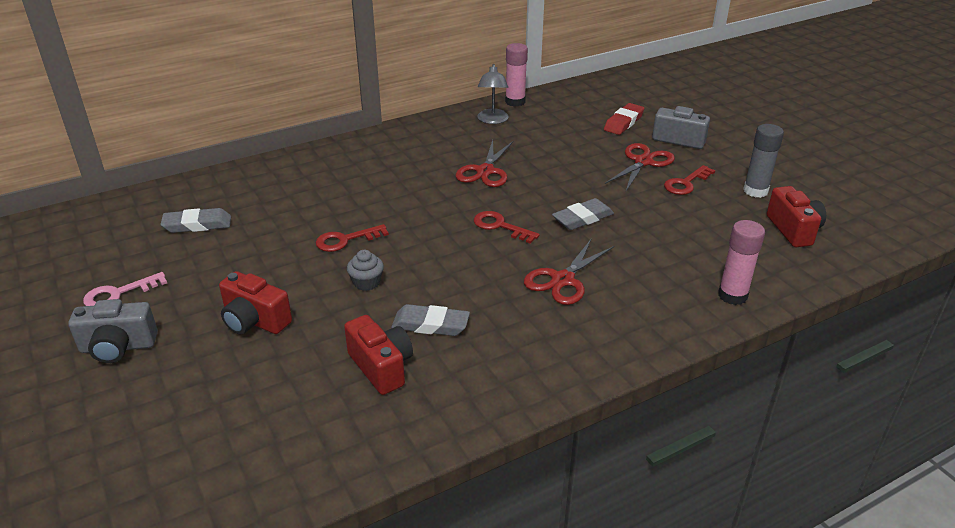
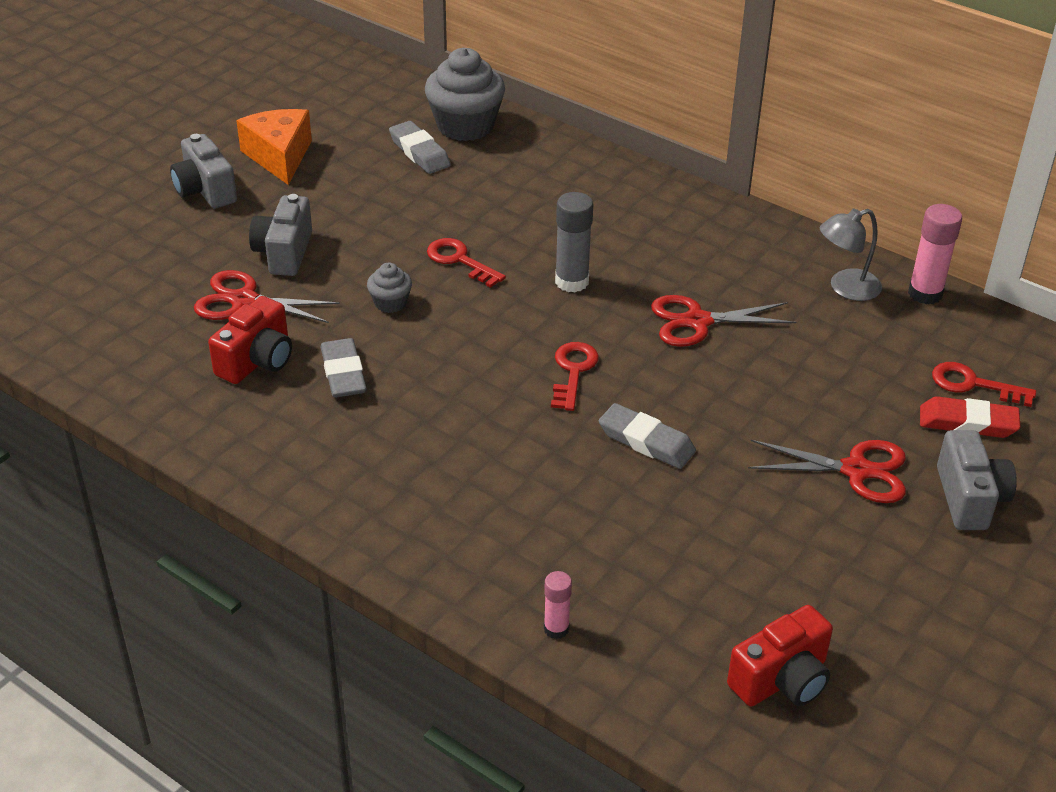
camera: 65 degrees right, 5 degrees up
(118, 294) = (279, 156): pink key -> orange cheese
(189, 197) = (465, 126): none -> grey cupcake
(255, 321) = (284, 253): red camera -> grey camera
(563, 280) = (491, 456): red scissors -> red scissors (244, 300)
(686, 183) = (828, 530): red key -> red key (973, 384)
(732, 295) = (556, 629): pink glue stick -> pink glue stick, size x0.59
(755, 191) = (871, 618): grey glue stick -> grey glue stick (572, 282)

